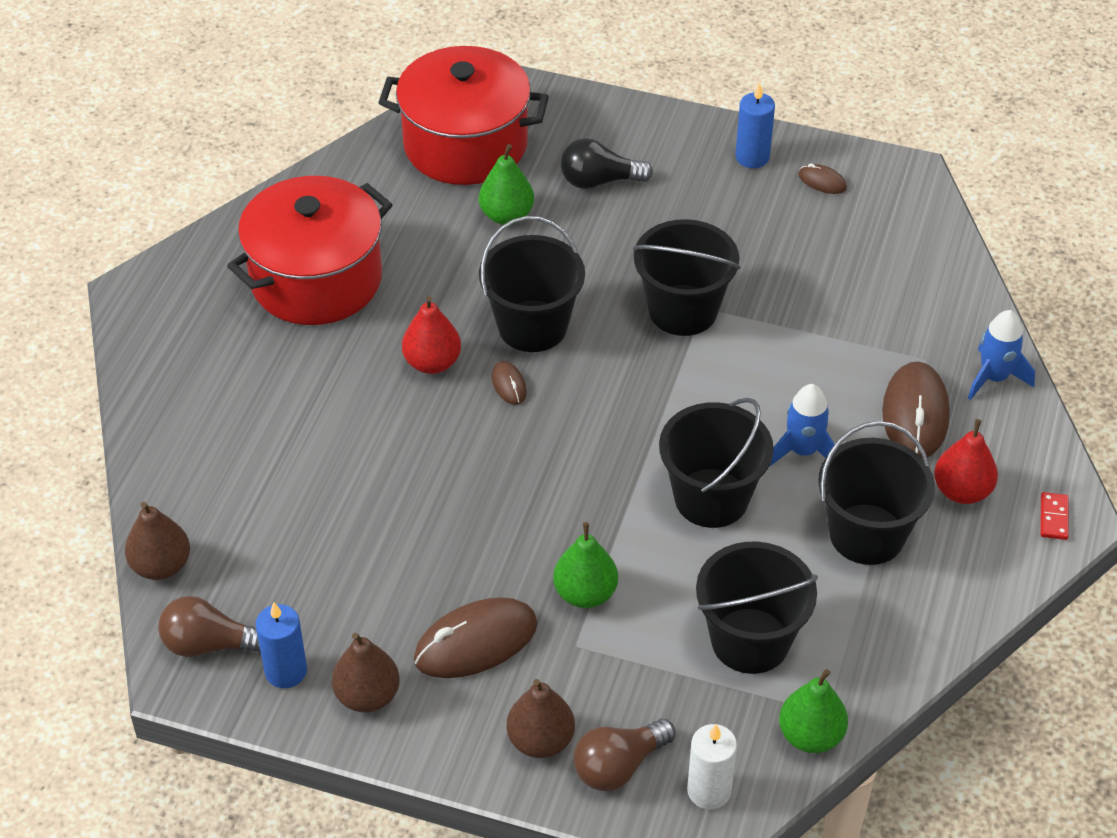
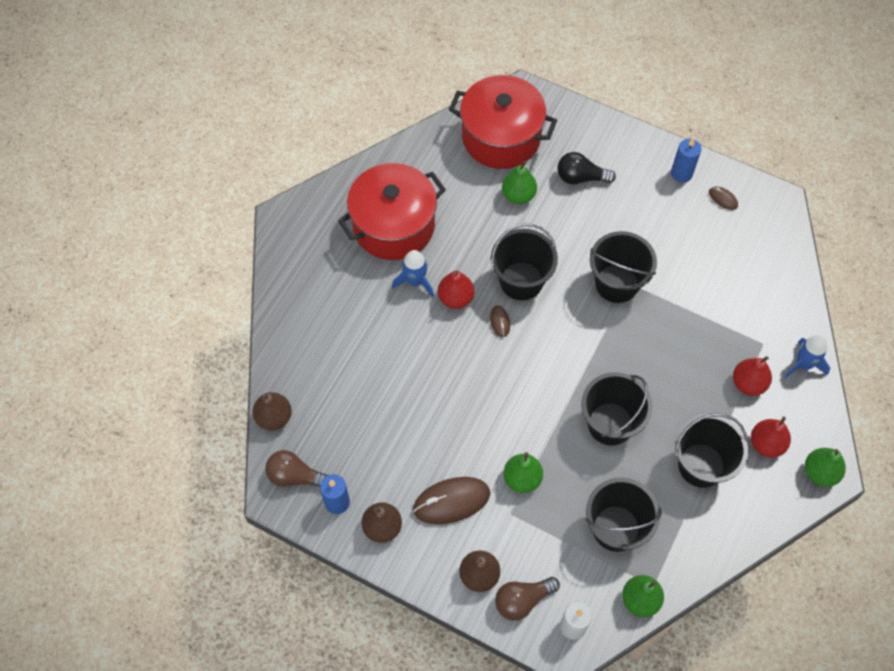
camera: 10 degrees right, 15 degrees up
(803, 451) = (673, 399): blue rocket -> blue rocket (415, 281)
(915, 414) = (748, 383): brown mouse -> red pear
(1053, 518) = (820, 472): red domino -> green pear

